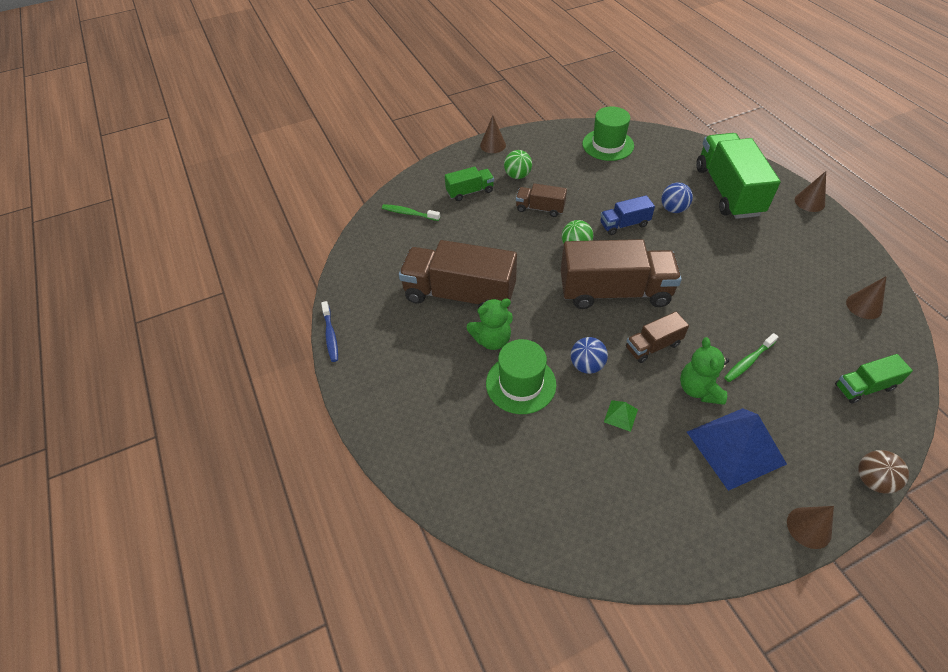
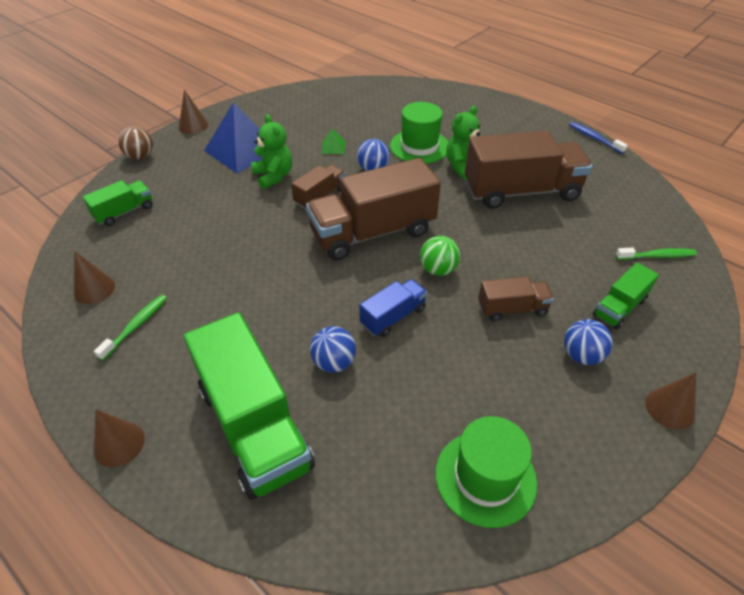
camera: 155 degrees right, 5 degrees down
(517, 175) = (581, 355): green ball -> blue ball
(748, 361) = (230, 206): green toothbrush -> green toothbrush (136, 326)

